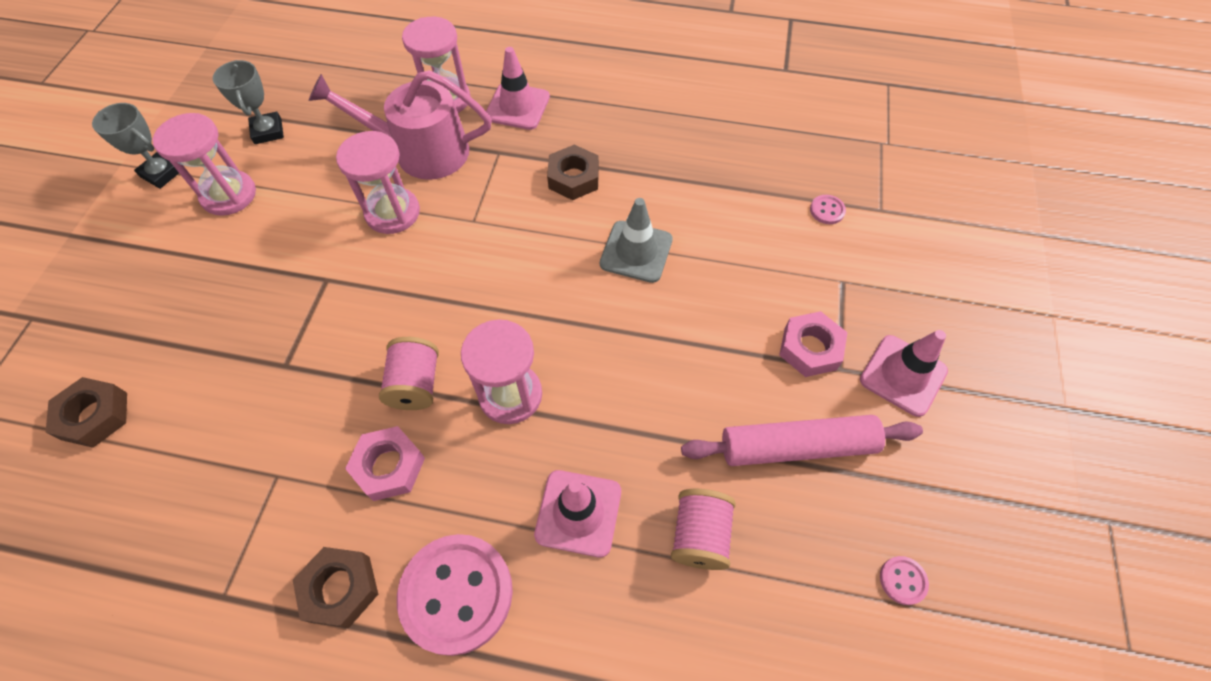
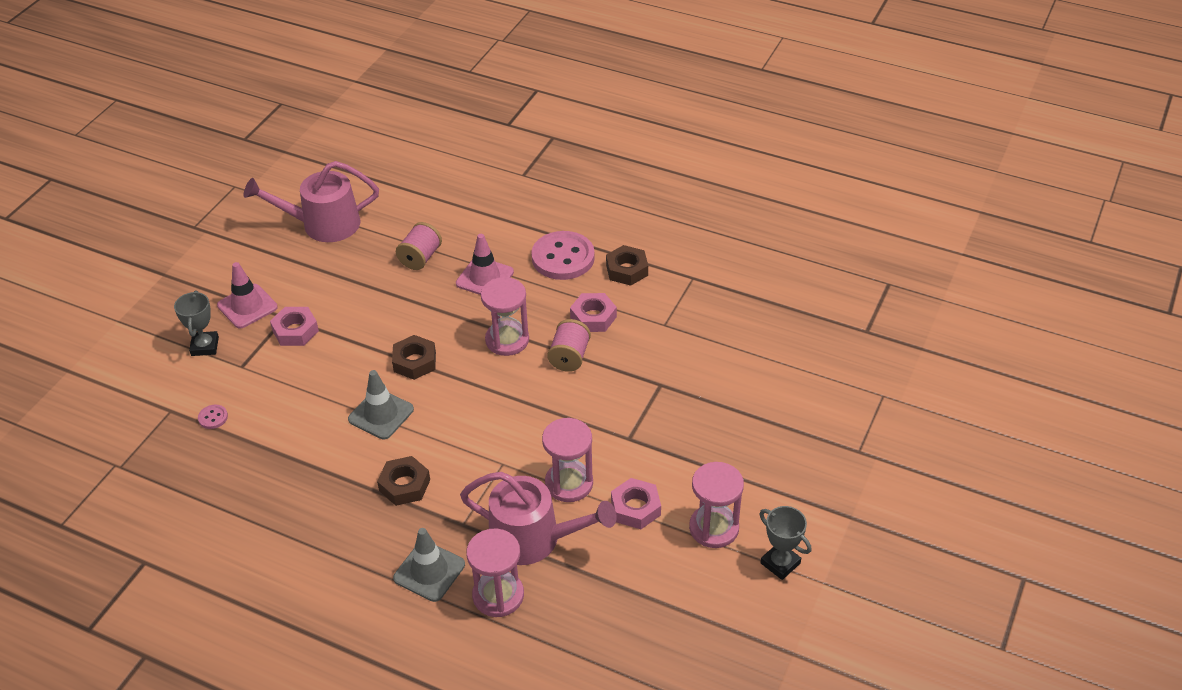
camera: 165 degrees left, 15 degrees down
(95, 416) = (789, 377): brown nut -> brown nut (414, 362)
(268, 131) = (681, 591): grey trophy -> grey trophy (205, 346)
(315, 200) = (635, 508): none -> pink nut
(517, 106) = (429, 571): pink traffic cone -> grey traffic cone
(797, 446) = (340, 284): pink rolling pin -> none
(902, 580) = (323, 224): pink button -> pink watering can

